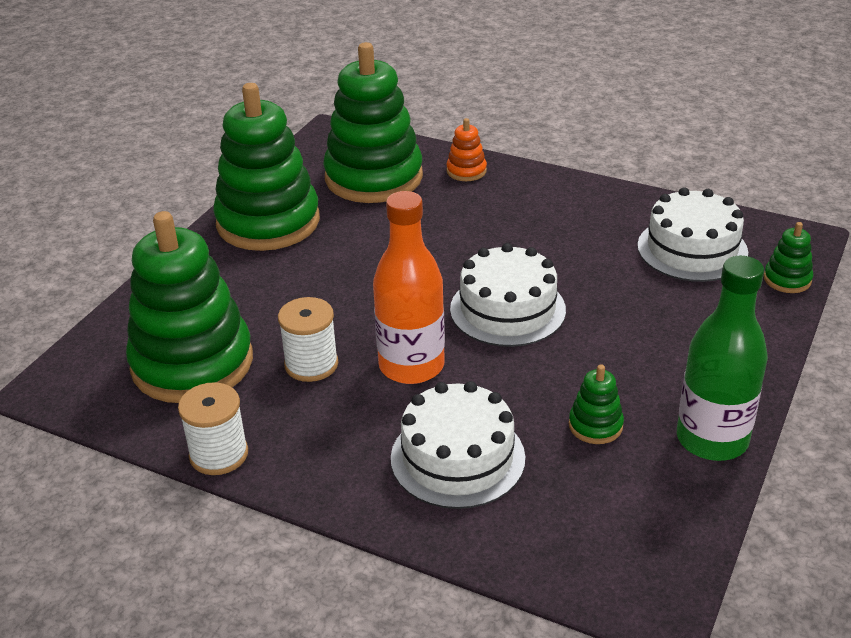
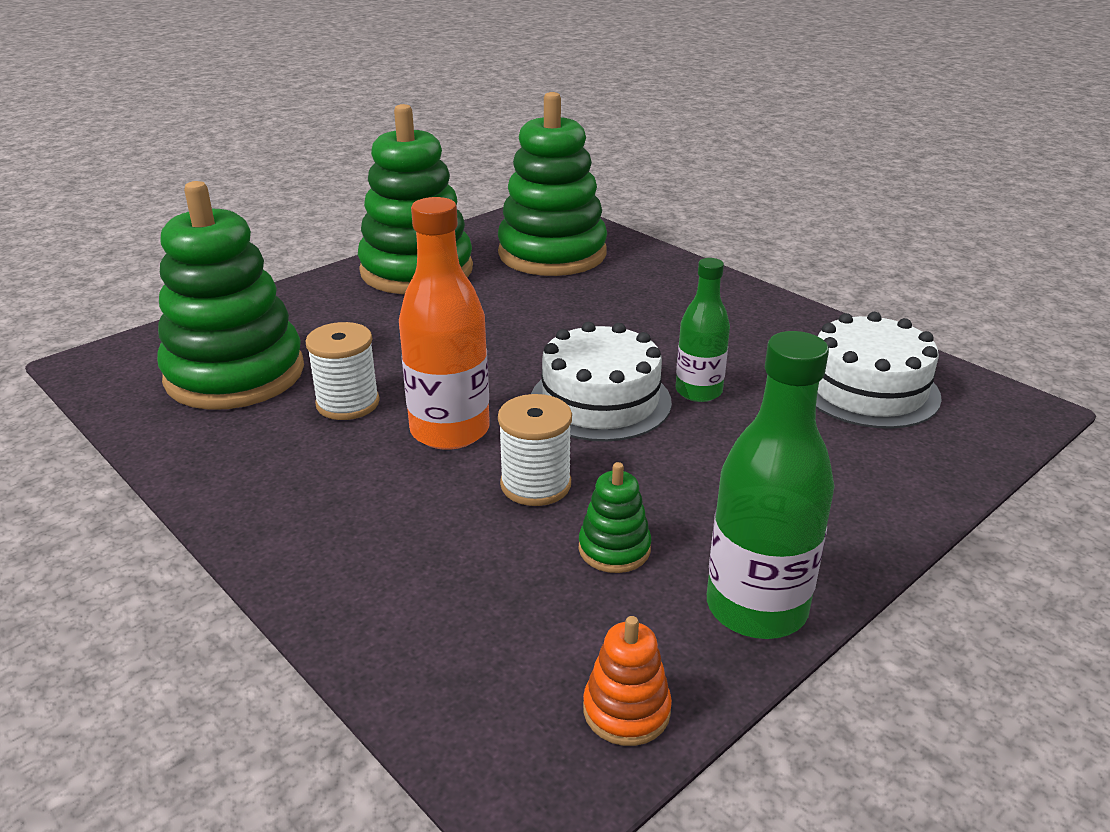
camera: 20 degrees right, 5 degrees down
(219, 454) = (181, 464): white spool -> white spool (535, 484)
(457, 458) = (423, 538): white cake -> none
(466, 171) = (653, 266): orange stacking toy -> orange stacking toy (626, 710)
(574, 282) = (698, 391): none -> green bottle
(787, 279) = (976, 448): green stacking toy -> none

